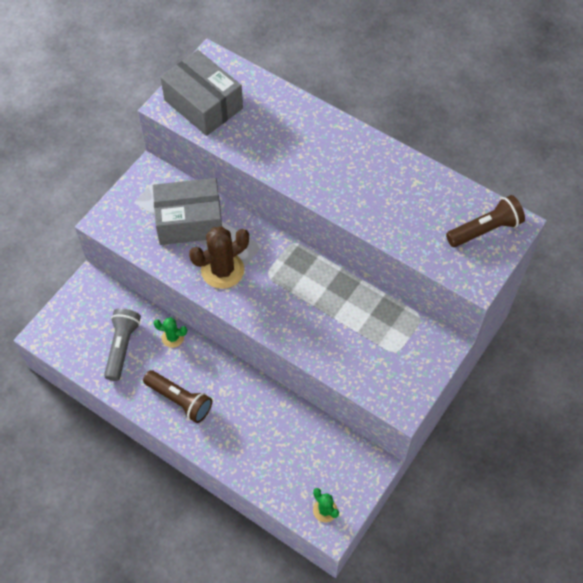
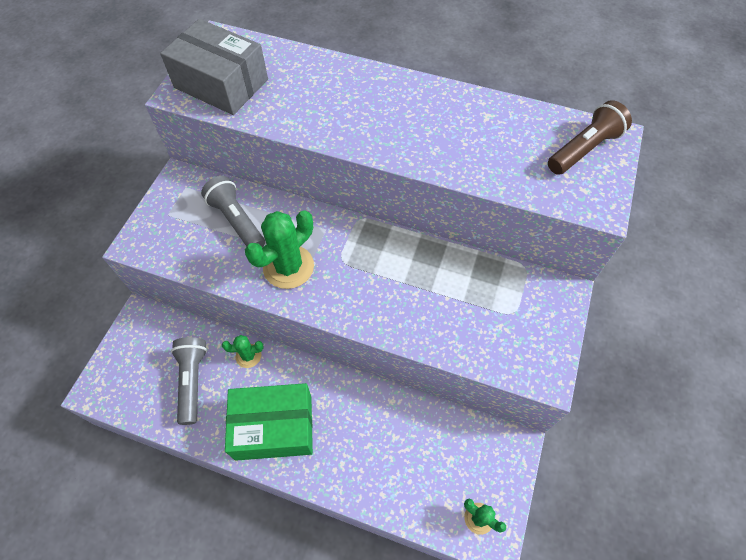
camera: 15 degrees left, 0 degrees up
(180, 400) = (274, 427): brown flashlight -> green box
(189, 221) = (236, 221): grey box -> grey flashlight
(222, 270) = (288, 267): brown cactus -> green cactus

